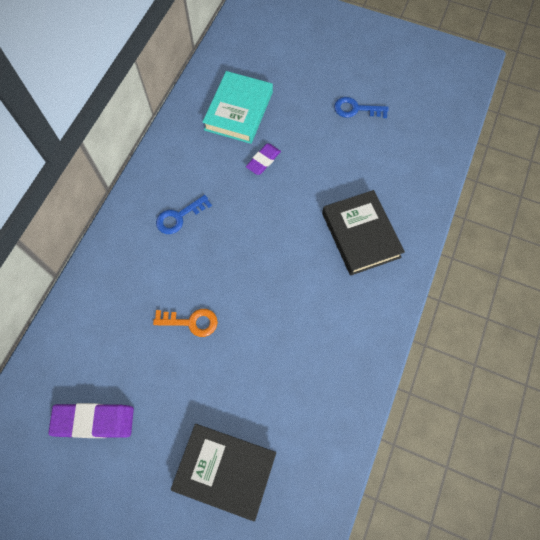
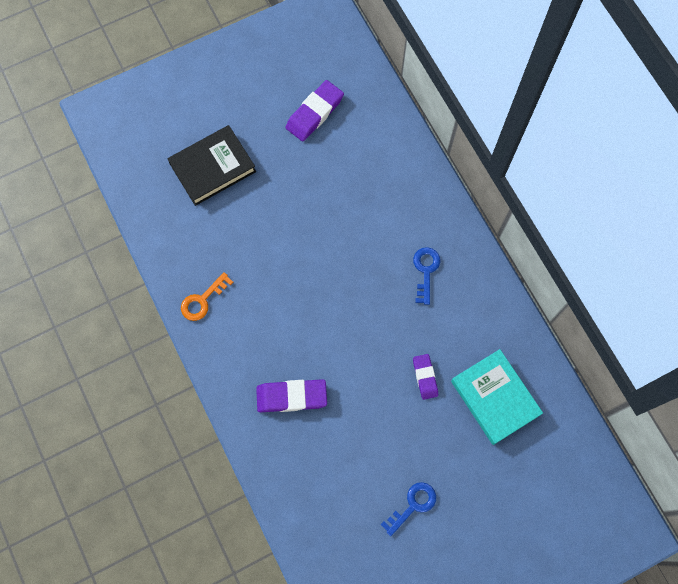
camera: 130 degrees right, 5 degrees up
(191, 322) = (330, 218): orange key -> orange key (203, 300)
(360, 235) = (291, 396): black book -> purple eraser

